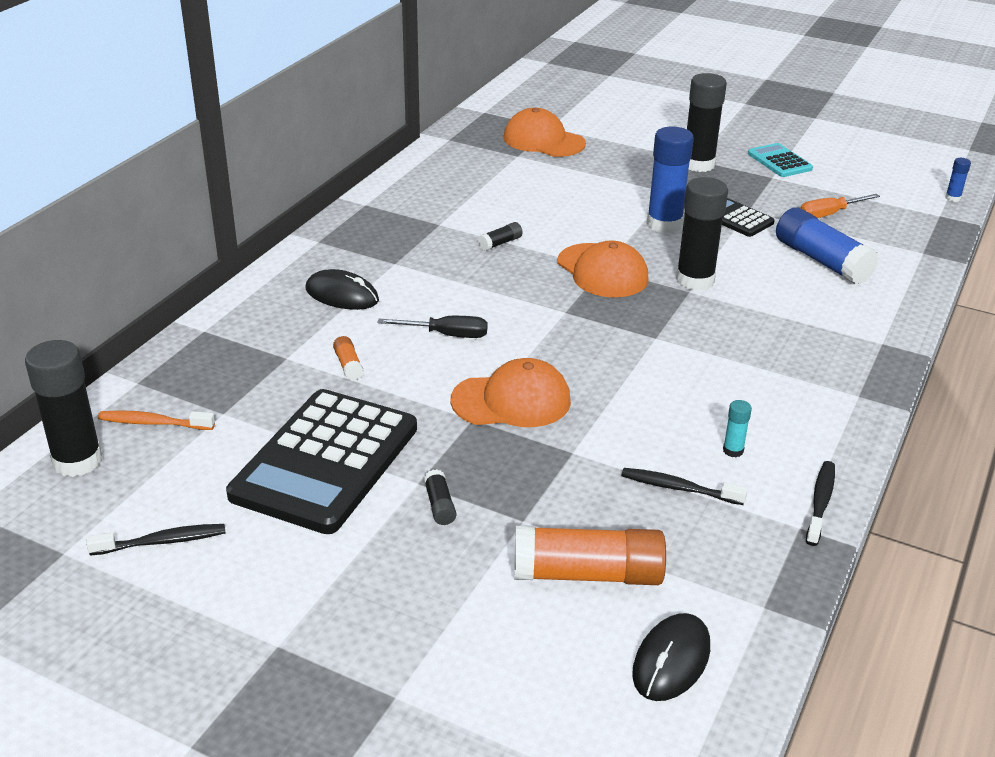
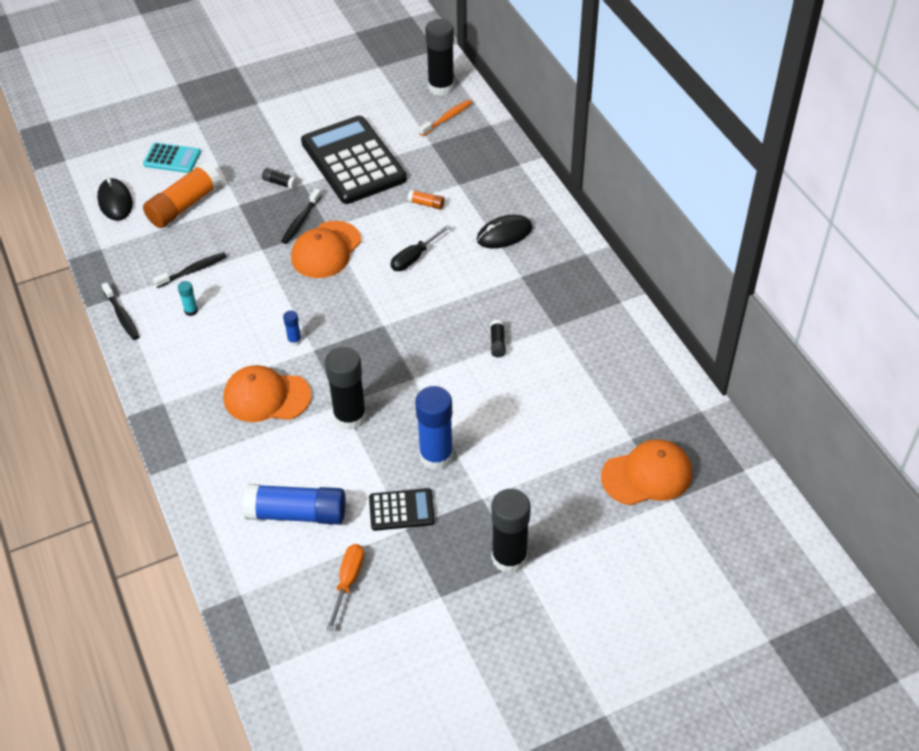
camera: 130 degrees right, 15 degrees up
(162, 542) = (354, 94): black toothbrush -> black toothbrush (301, 221)
(602, 271) = (410, 374): orange cap -> orange cap (266, 397)
(779, 161) = (461, 628): turquoise calculator -> turquoise calculator (172, 159)
(952, 198) = (281, 709): blue glue stick -> blue glue stick (294, 340)

